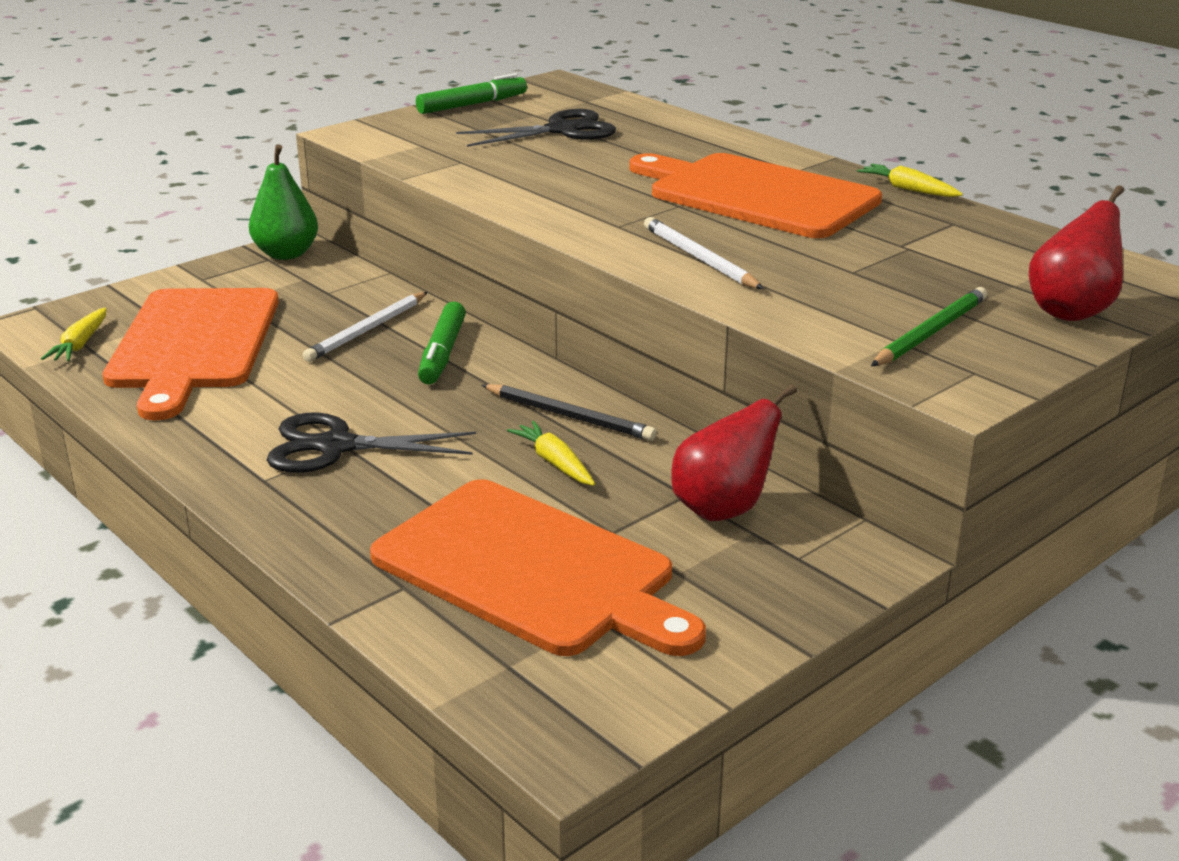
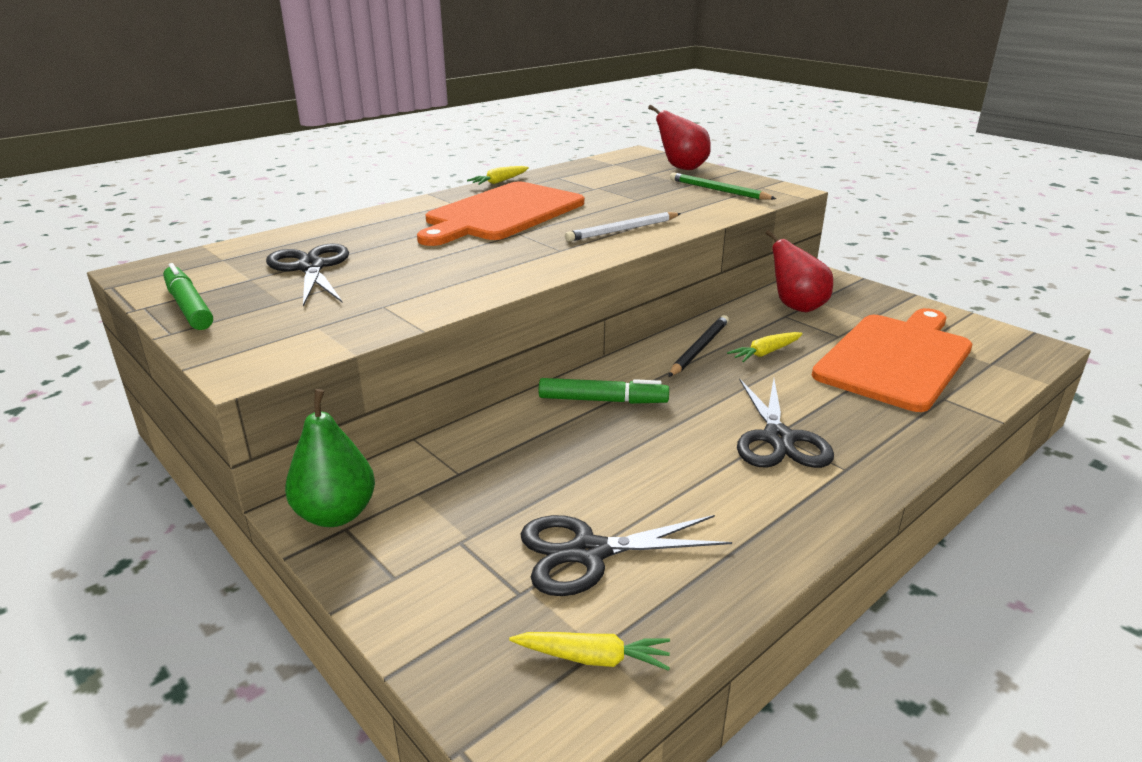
camera: 90 degrees left, 0 degrees up
(193, 344) = (589, 553): orange cutting board -> black scissors
(367, 330) = (556, 441): white pencil -> none

